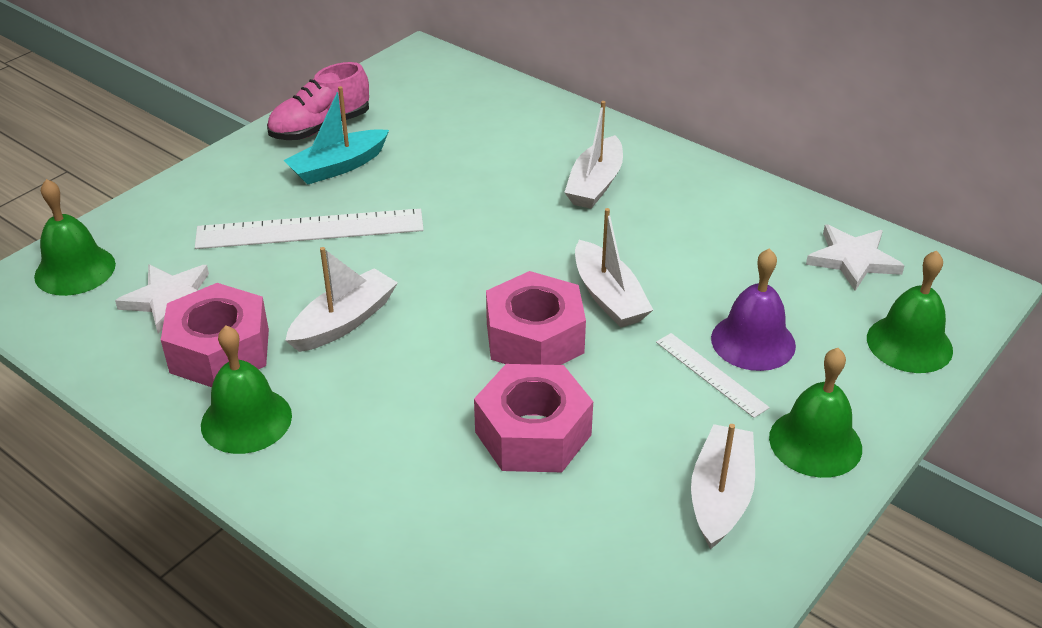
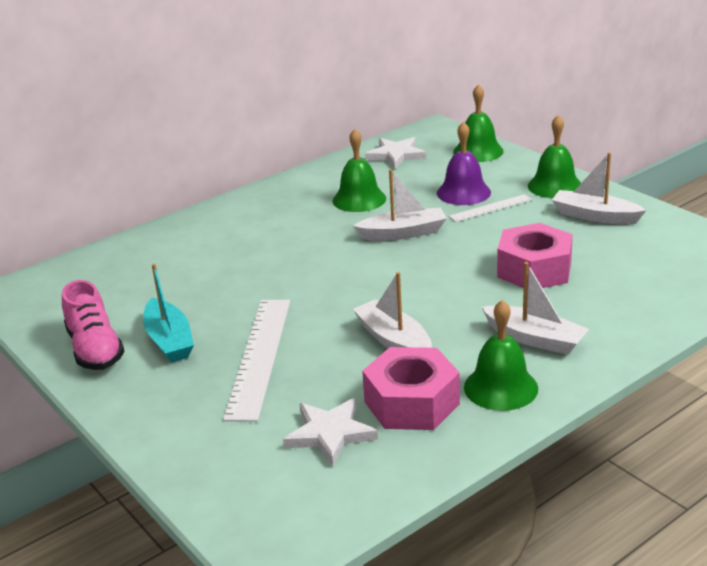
camera: 75 degrees left, 10 degrees down
(75, 270) = (256, 500): green bell -> green bell (359, 199)
(535, 338) = (438, 263): pink nut -> none
(595, 184) = (268, 227): white boat -> white boat (535, 339)

